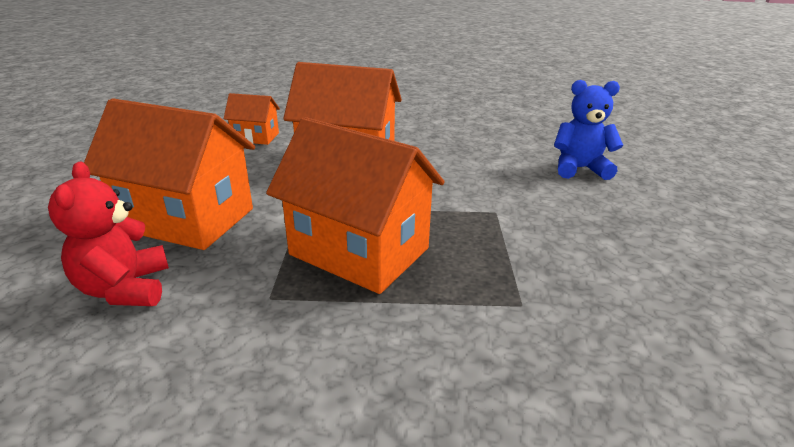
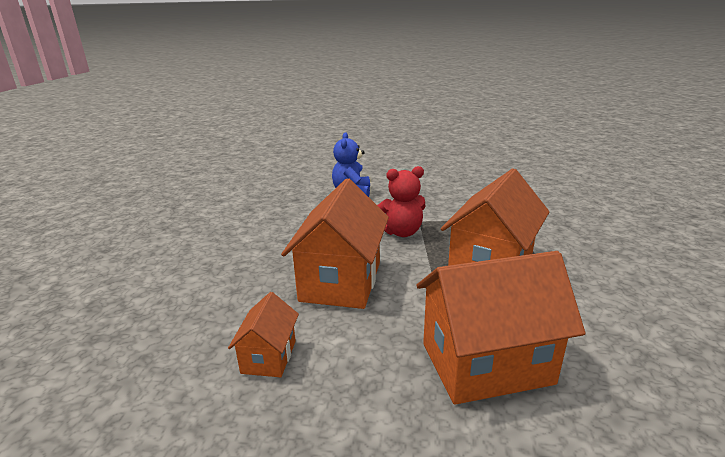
camera: 90 degrees left, 5 degrees down
(125, 289) = (605, 369): red teddy bear -> red teddy bear (401, 232)
(187, 219) = (486, 363): orange house -> orange house turned 60 degrees clockwise

